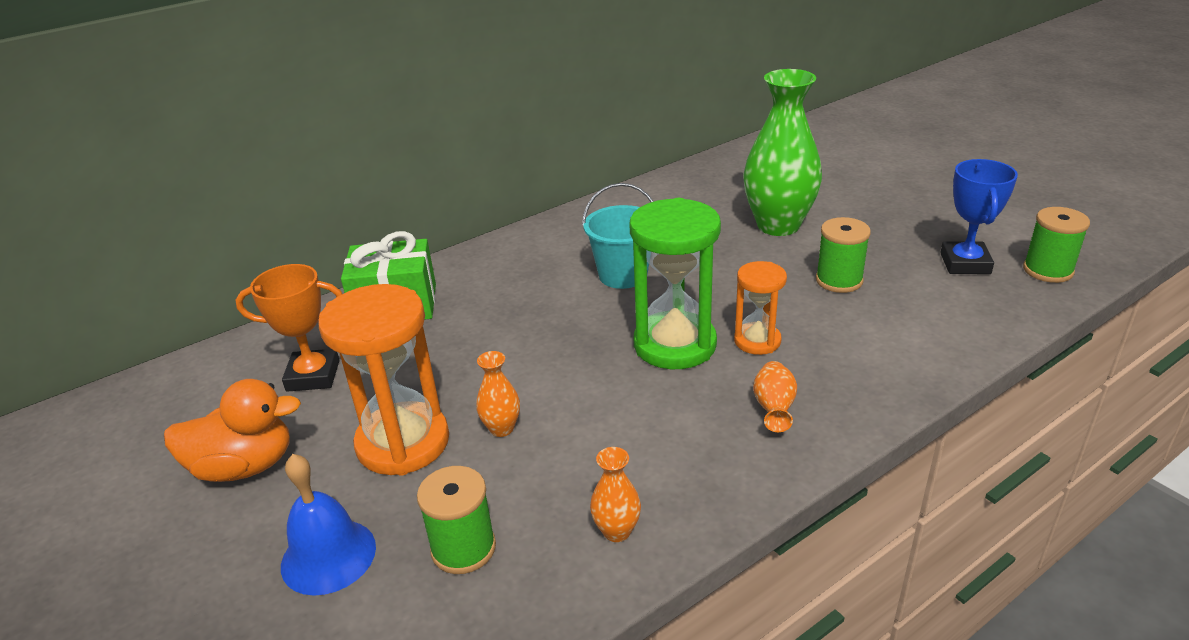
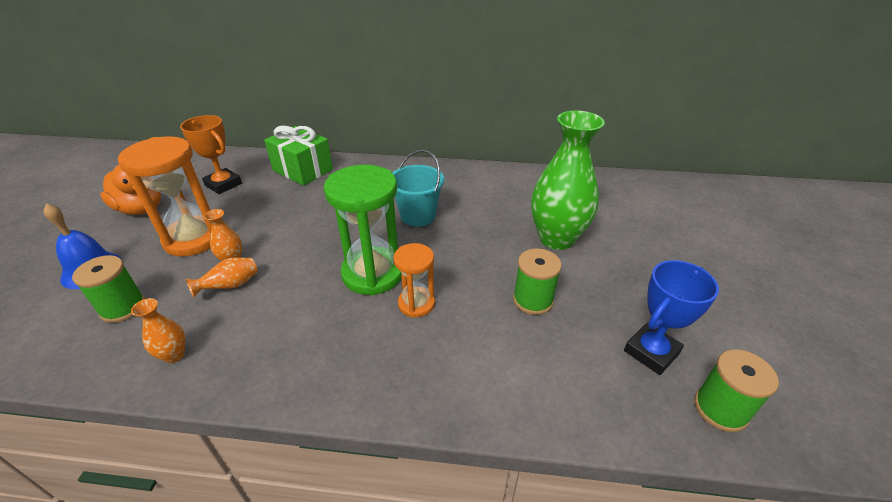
camera: 40 degrees right, 5 degrees up
(774, 409) = (351, 353): orange vase -> orange vase (230, 286)

